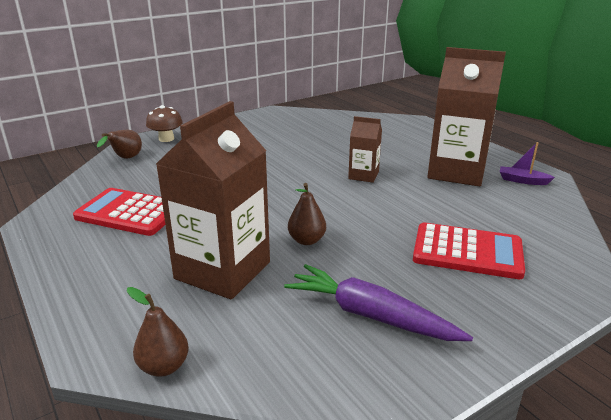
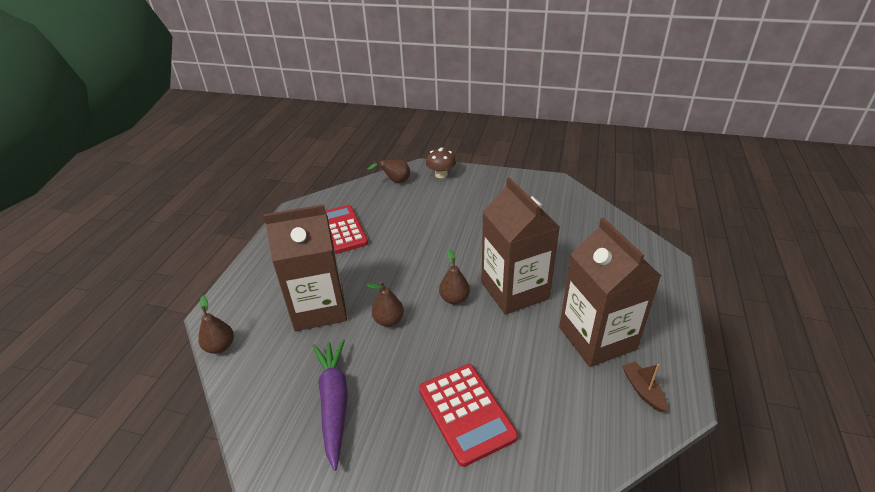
camera: 50 degrees right, 10 degrees up
(331, 201) = (454, 299): none -> brown pear
(363, 175) = (514, 290): brown carton -> brown carton, size x2.02
(522, 180) = (642, 390): purple boat -> brown boat

